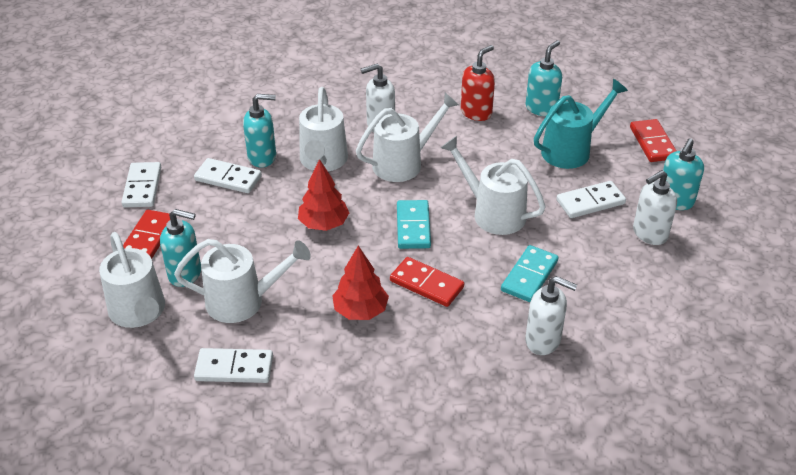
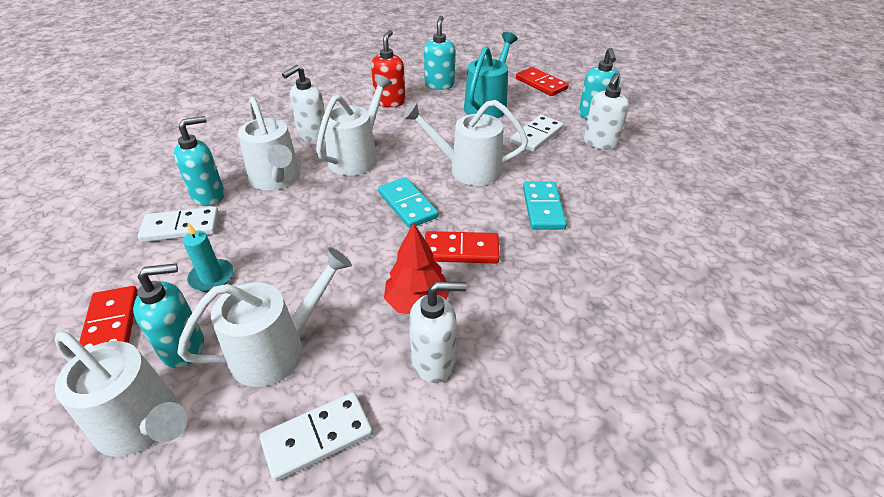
camera: 30 degrees left, 0 degrees up
(142, 187) = (75, 271): white domino -> none
(228, 229) = (211, 277): none -> turquoise candle
(324, 224) = (317, 233): red tree -> none
(543, 340) = (605, 257): white soap dispenser -> white soap dispenser (434, 361)

